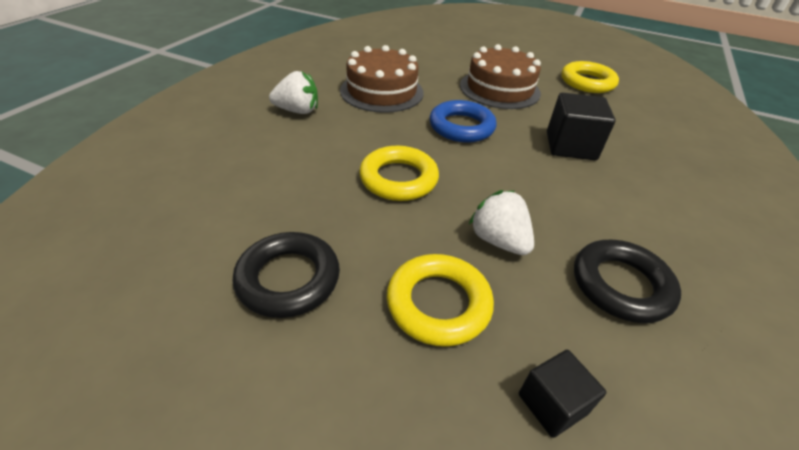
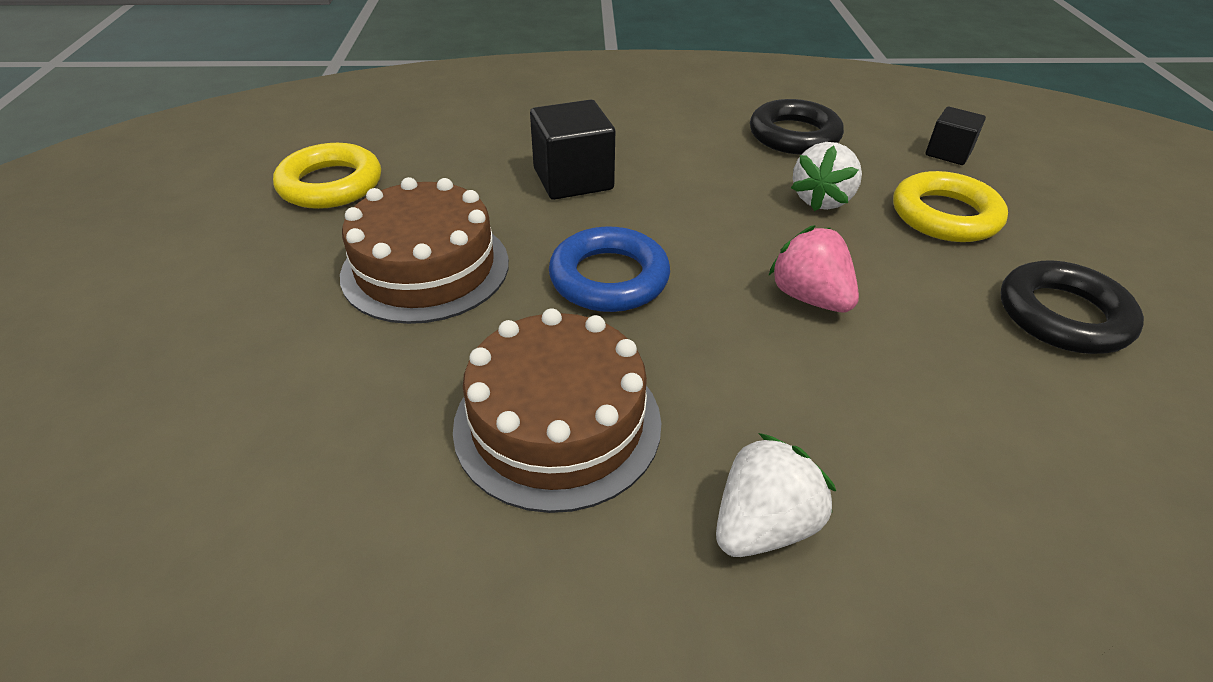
camera: 115 degrees left, 0 degrees up
(298, 111) = (763, 525): white strawberry -> white strawberry turned 75 degrees clockwise
(398, 179) = (809, 297): yellow ring -> pink strawberry

